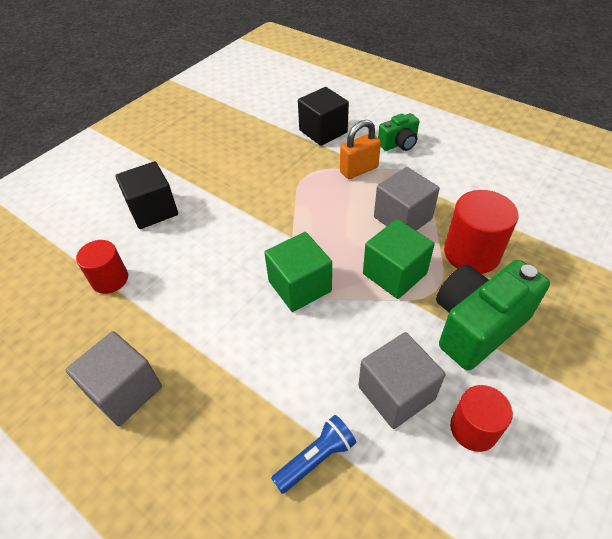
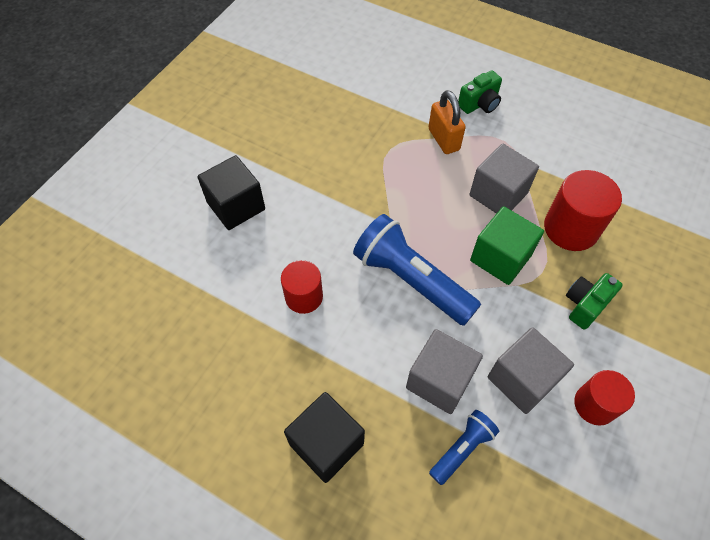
camera: 10 degrees left, 10 degrees up
(110, 279) = (215, 291): red cylinder -> red cylinder (304, 297)
(125, 391) = (267, 407): grey cube -> grey cube (439, 380)
(300, 286) = (411, 280): green cube -> blue flashlight
(323, 131) = (396, 93): black cube -> black cube (326, 444)
(359, 170) = (443, 139): orange padlock -> orange padlock turned 75 degrees counterclockwise
(477, 326) = (585, 305): green camera -> green camera, size x0.54

